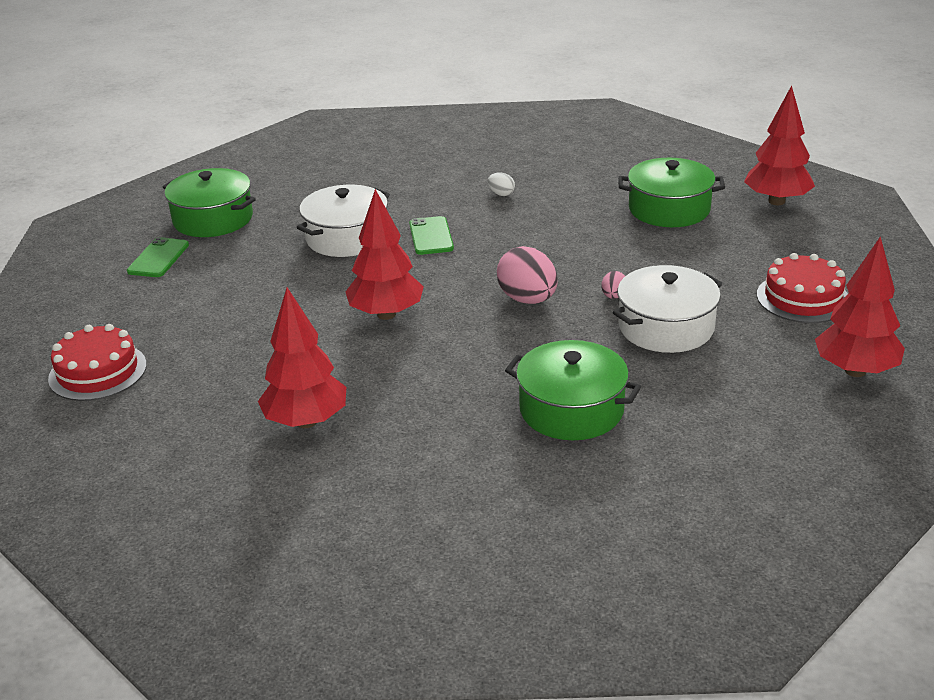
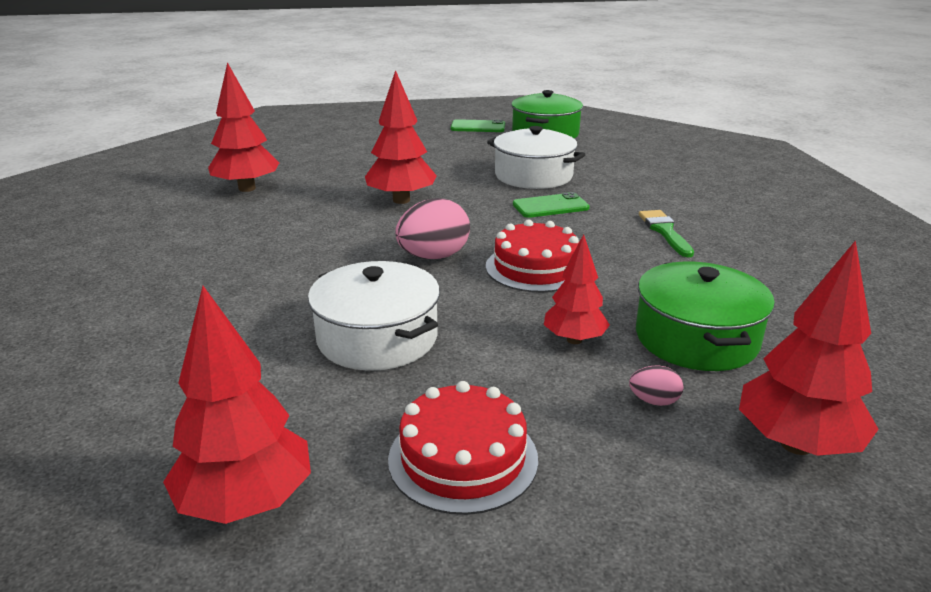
camera: 80 degrees right, 5 degrees down
(98, 372) = (326, 131): red cake -> red cake (535, 267)
(501, 194) = (665, 231): white egg -> green brush
(571, 409) = (225, 286): green pot -> none
(614, 296) = (446, 303): pink egg -> pink egg (654, 401)
(670, 250) = (574, 339): none -> red tree

